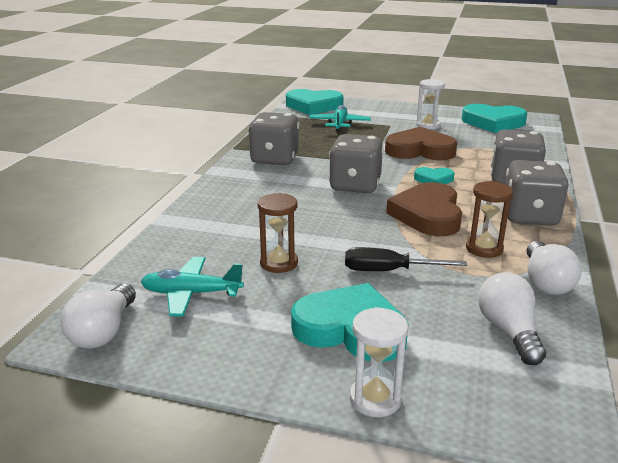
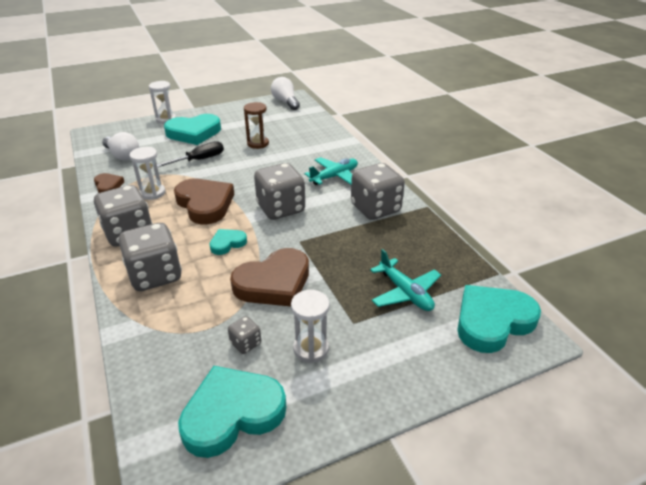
camera: 140 degrees right, 10 degrees up
(191, 294) = (276, 120): turquoise plane -> turquoise plane (334, 177)
(466, 136) = (245, 343): none -> grey dice
(484, 249) = (152, 193): brown hourglass -> white hourglass
(545, 282) = (108, 186): white light bulb -> brown heart

